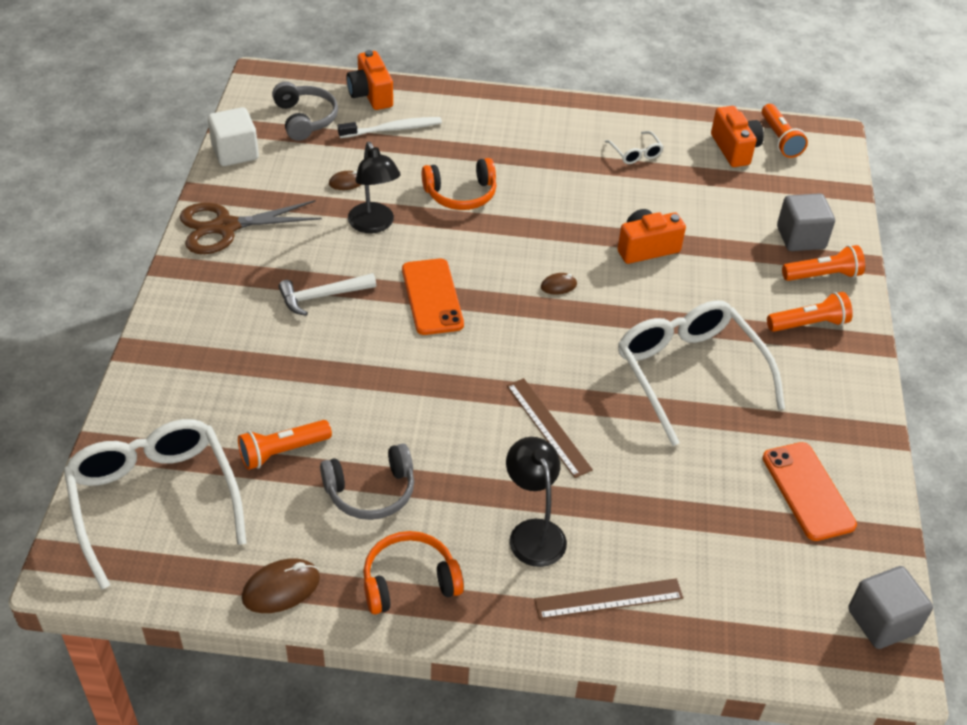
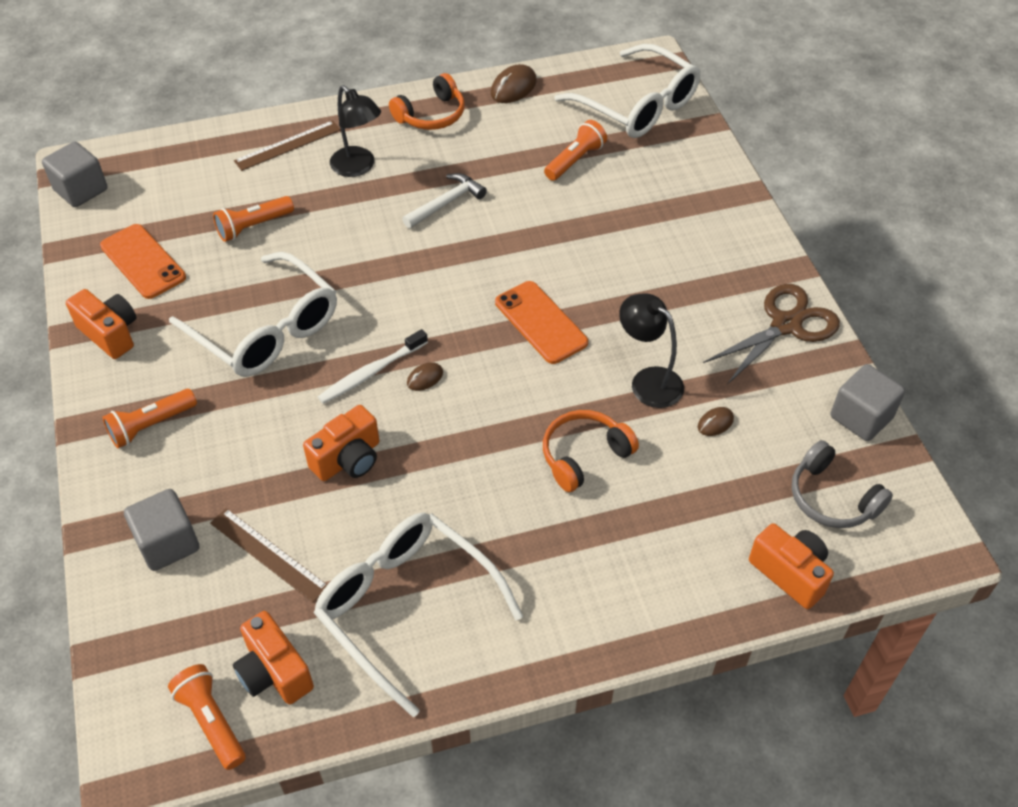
camera: 160 degrees right, 5 degrees up
(235, 152) = (861, 417): white cube -> grey cube
(322, 296) = (640, 288): white hammer -> white hammer (446, 203)
(371, 491) = (492, 156): grey headphones -> none
(393, 129) = (722, 523): white toothbrush -> white toothbrush (371, 373)
(548, 427) = (378, 242): brown ruler -> brown ruler (268, 554)
(635, 153) = (406, 607): white glasses -> white glasses, size x2.44
(823, 275) = (137, 495): orange flashlight -> orange flashlight (253, 226)
(845, 420) = (110, 333): none -> orange camera

